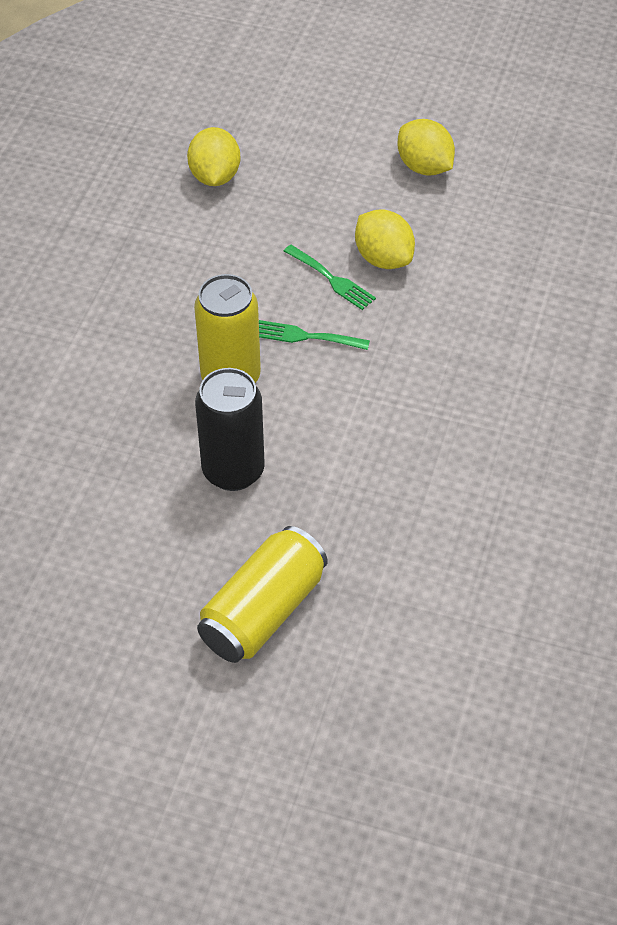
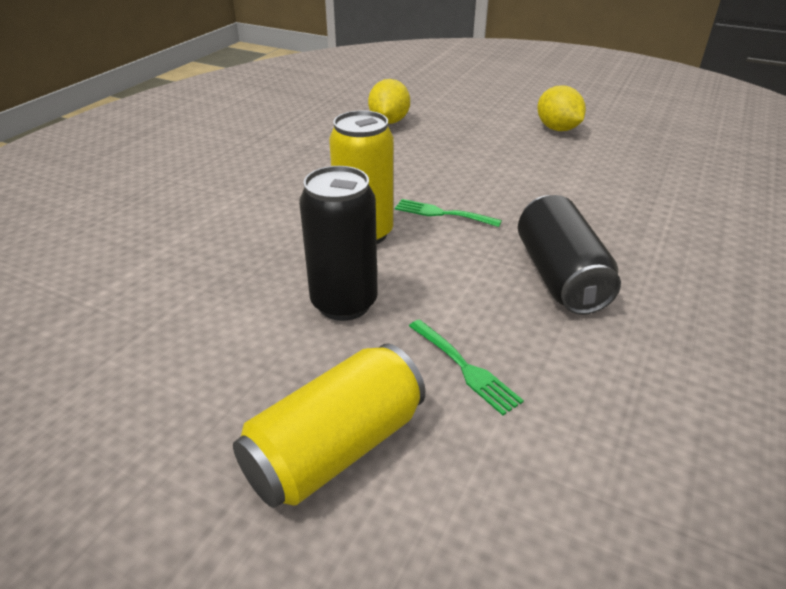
camera: 10 degrees right, 15 degrees down
(331, 279) = (471, 181): green fork -> green fork (464, 368)
(383, 258) = (519, 173): yellow lemon -> none
(430, 409) = (559, 276): none -> black can

